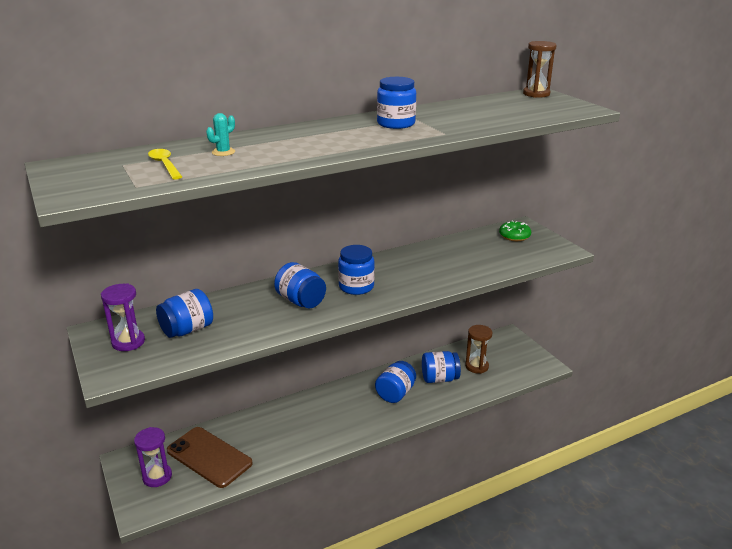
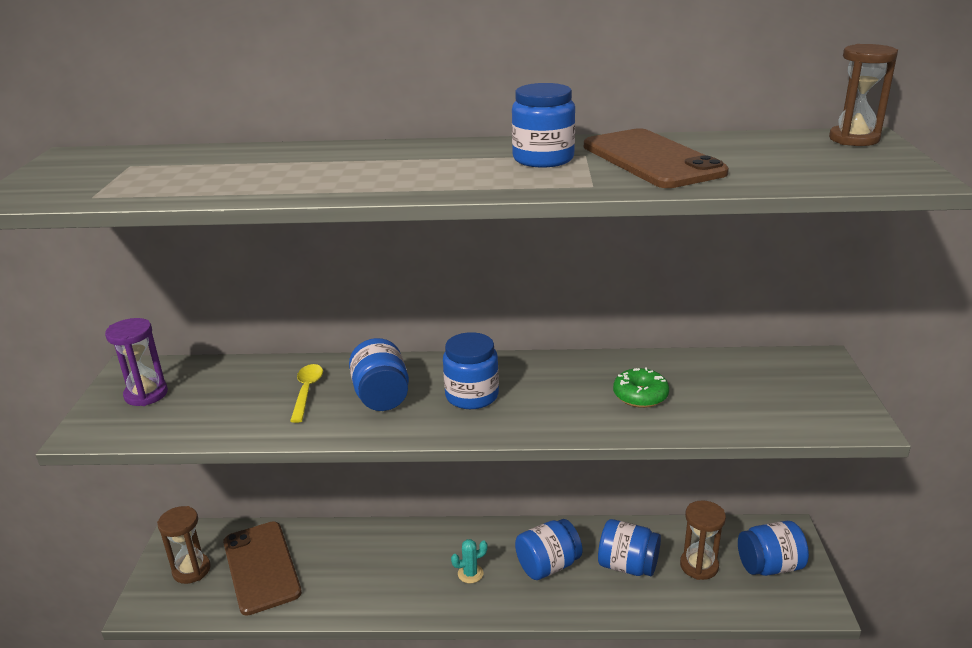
camera: 30 degrees right, 0 degrees up
(157, 477) = (191, 570): purple hourglass -> brown hourglass
(165, 165) = (168, 173): yellow spoon -> yellow spoon (307, 391)
(187, 330) = (218, 397): blue jar -> blue jar (769, 566)
(223, 152) = (258, 167): turquoise cactus -> turquoise cactus (470, 574)
(454, 116) = (652, 159): none -> brown phone
(514, 236) = (789, 376): green donut -> green donut (640, 396)

